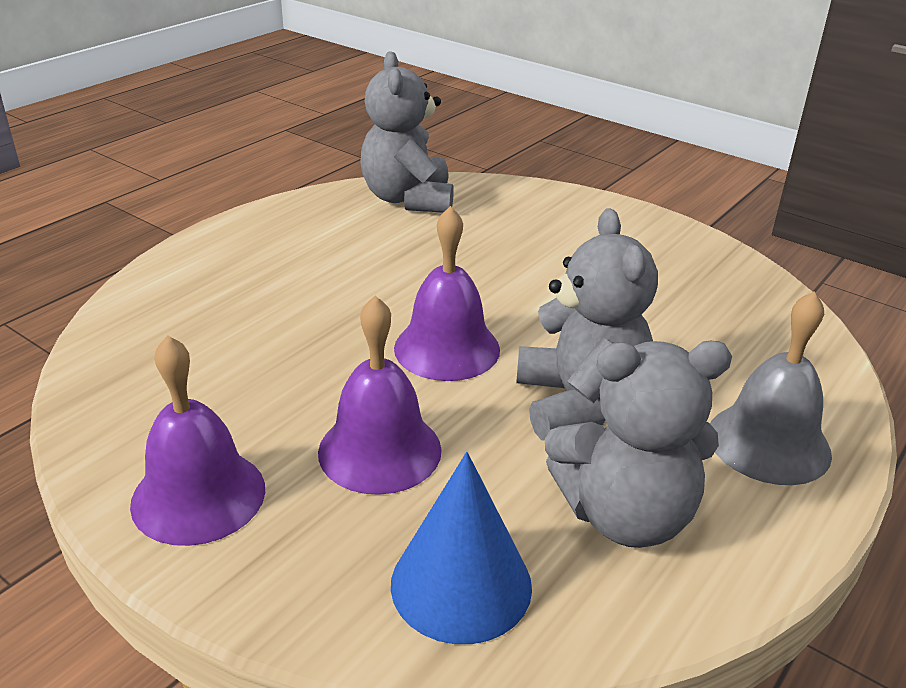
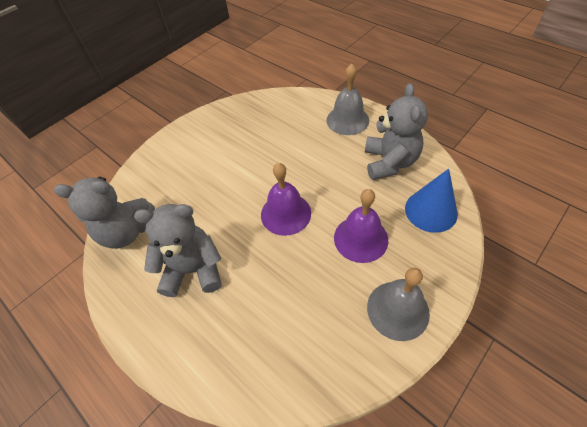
camera: 80 degrees left, 20 degrees up
(198, 495) = (397, 310): purple bell -> grey bell
(579, 403) = (326, 169): grey teddy bear -> grey teddy bear (193, 270)

